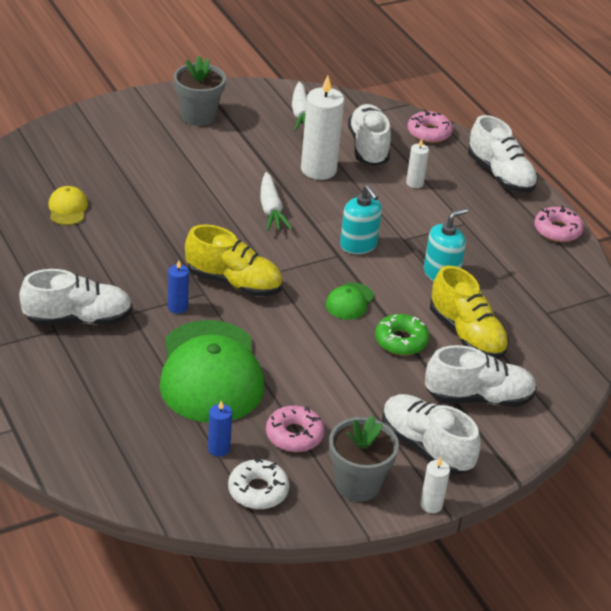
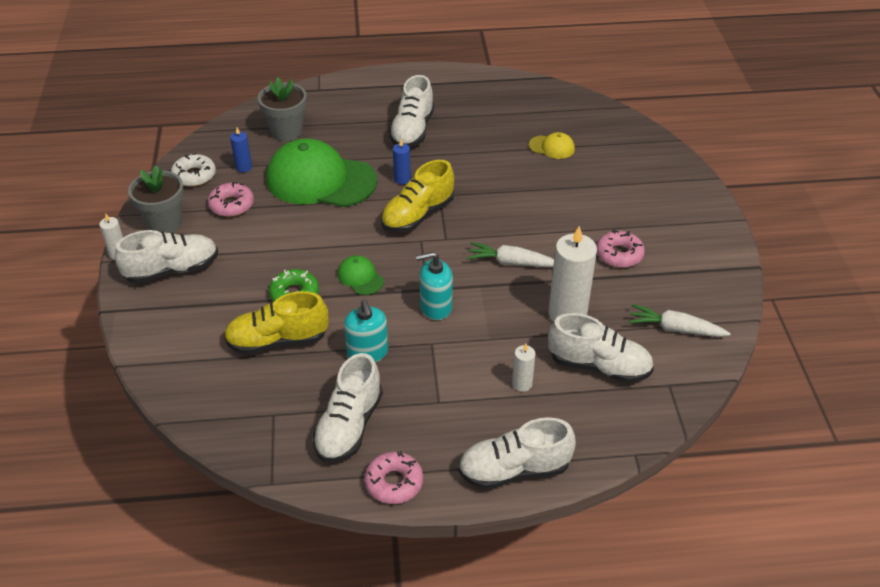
camera: 115 degrees right, 5 degrees up
(198, 116) = (683, 251): grey flower pot -> grey flower pot (286, 131)
(429, 133) = (617, 432): pink donut -> pink donut (619, 254)
(478, 398) = (200, 320): white shoe -> white shoe (349, 426)

